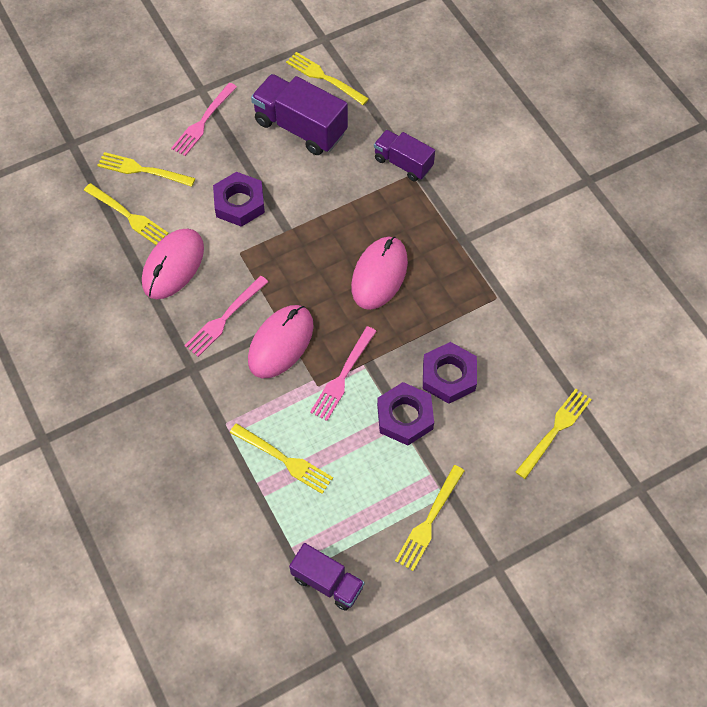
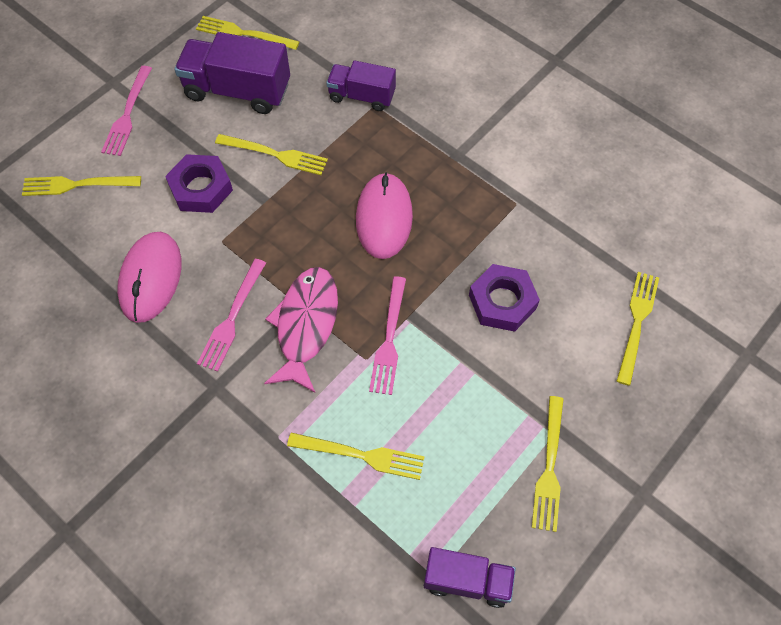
camera: 20 degrees left, 0 degrees up
(128, 216) = (78, 239): yellow fork -> yellow fork (276, 155)
(281, 343) = (306, 325): pink mouse -> pink fish
(405, 417) = (474, 361): purple nut -> none

